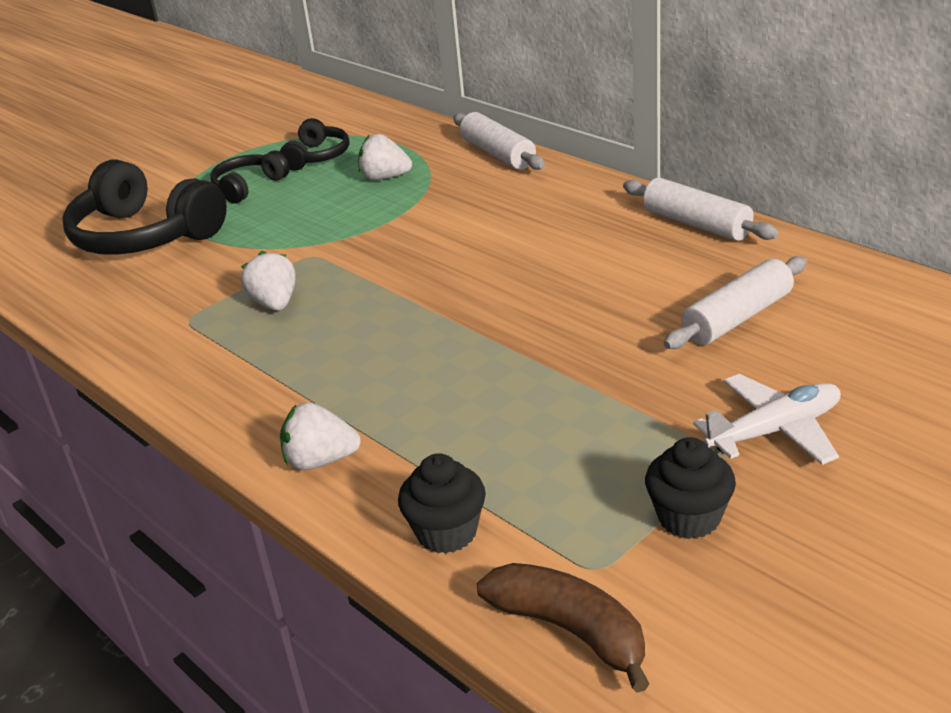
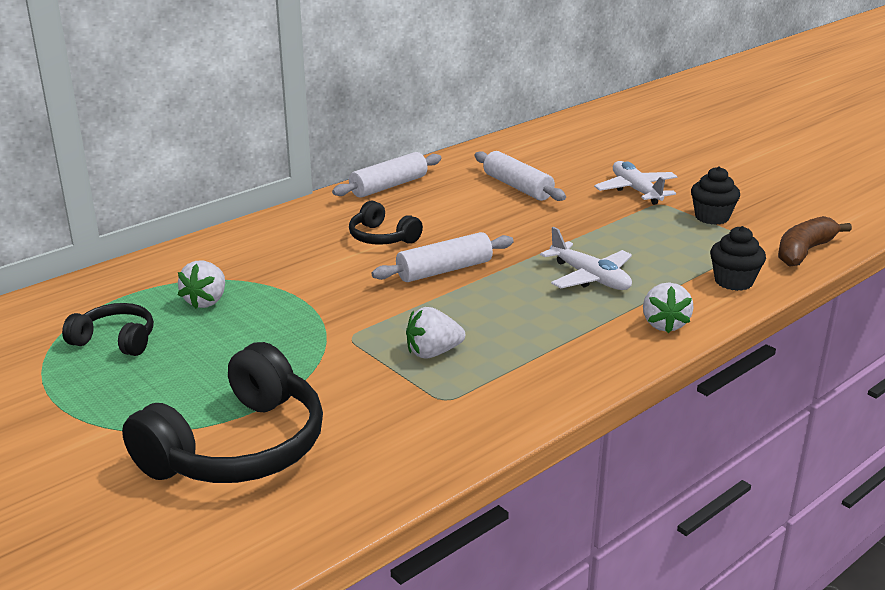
camera: 90 degrees left, 5 degrees down
(249, 187) = (159, 381): black headphones -> black headphones (382, 237)
(449, 395) = (590, 277): none -> white plane
(498, 154) = (203, 247): white rolling pin -> white rolling pin (444, 270)

